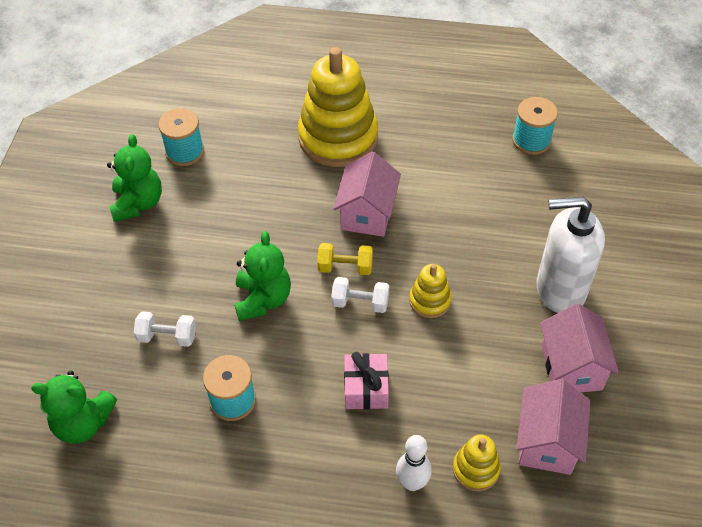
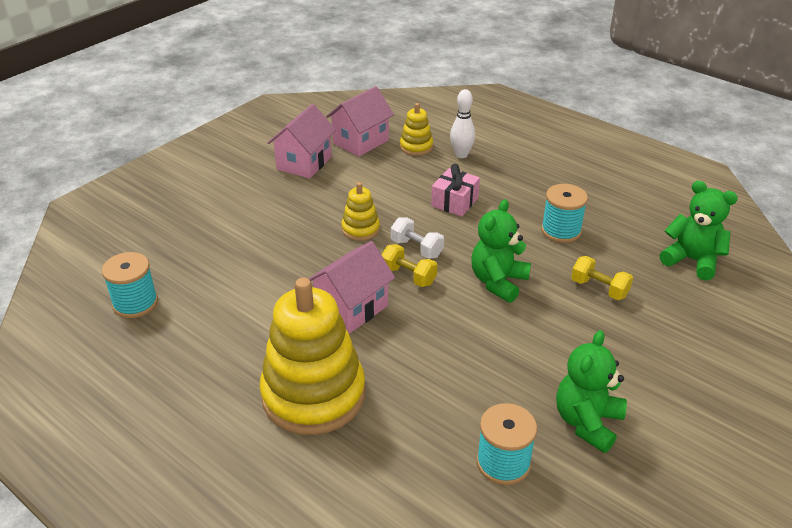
camera: 150 degrees left, 15 degrees down
(167, 336) = (599, 288): white dumbbell -> yellow dumbbell
(559, 289) = (258, 199): white soap dispenser -> none

